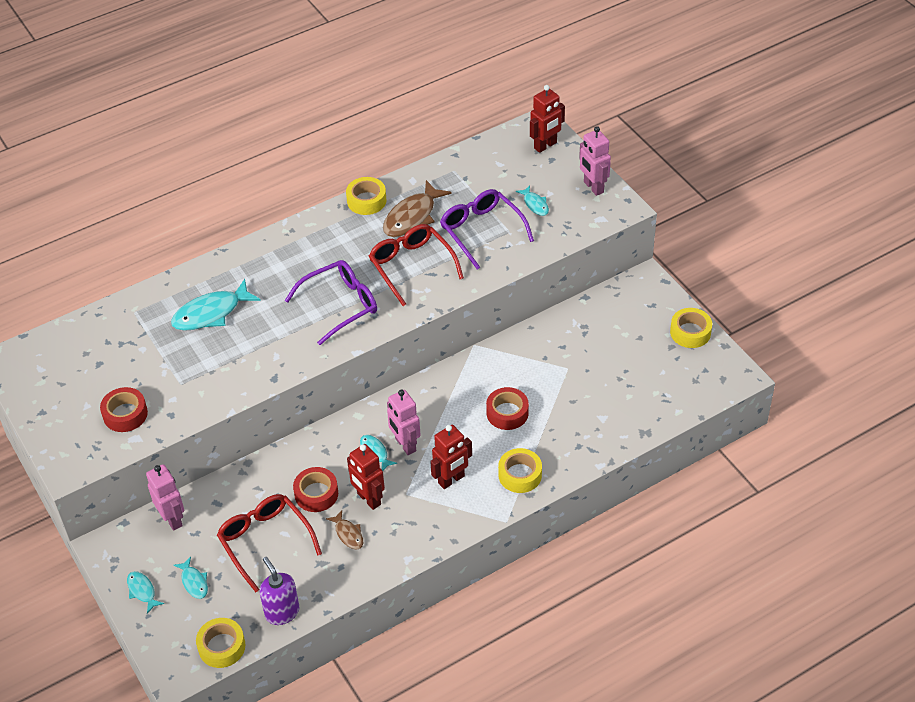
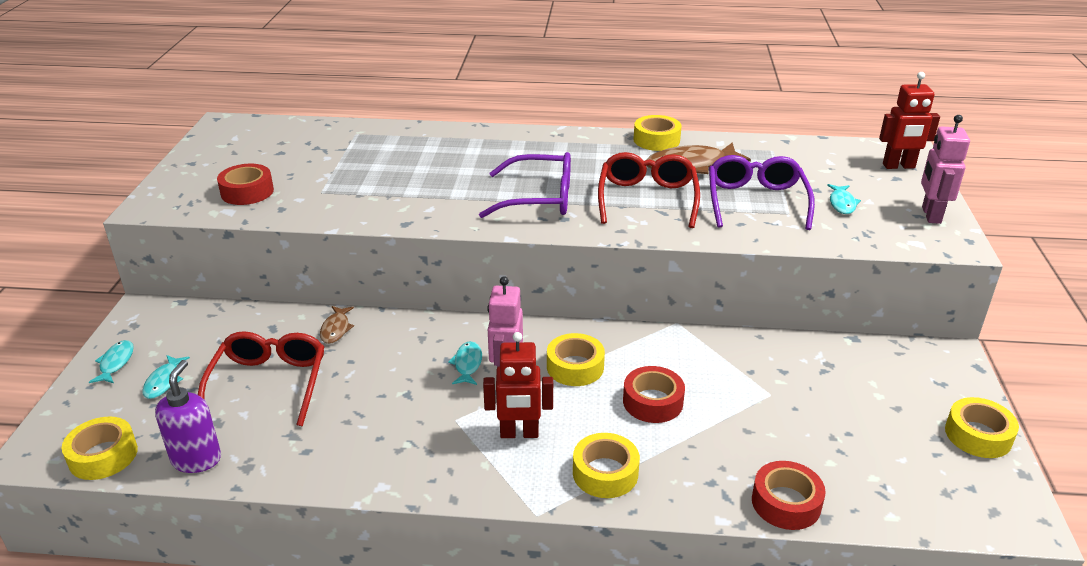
camera: 35 degrees right, 15 degrees down
(172, 519) = (221, 320): pink robot -> none
(211, 313) = (415, 158): turquoise fish -> none
(316, 494) = (367, 369): red tape -> red tape (786, 503)
(348, 534) = (352, 424): brown fish -> brown fish (336, 329)
(368, 499) = (411, 403): red robot -> none
(442, 415) = (575, 367): none -> yellow tape

